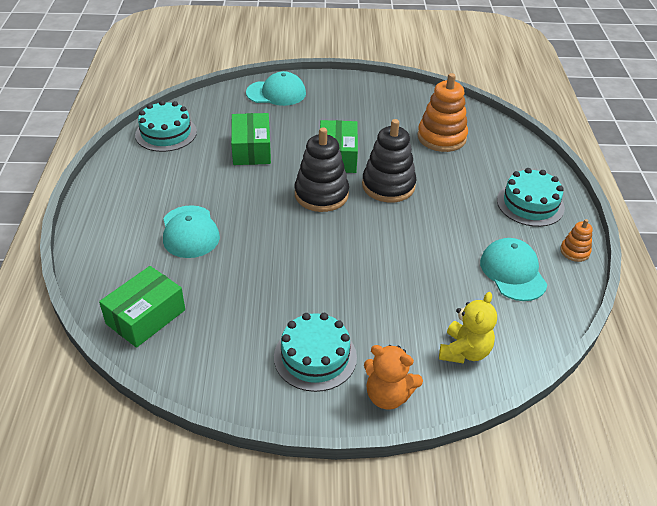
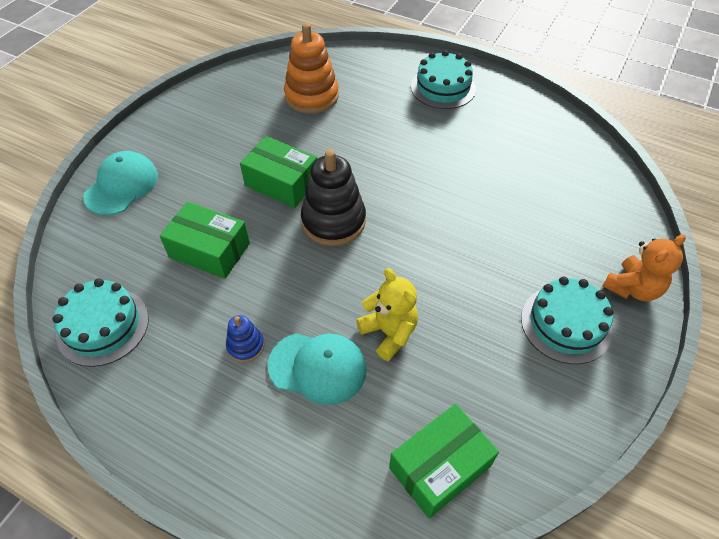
camera: 60 degrees left, 10 degrees up
(145, 317) = (439, 466): green box -> green box turned 75 degrees clockwise
(187, 194) = (245, 346): none -> blue stacking toy
(388, 186) = (355, 165): black stacking toy -> none
(464, 351) = (599, 213): yellow teddy bear -> yellow teddy bear (389, 332)
(513, 272) = (520, 138): turquoise cap -> none
(574, 251) = (515, 92): orange stacking toy -> none

